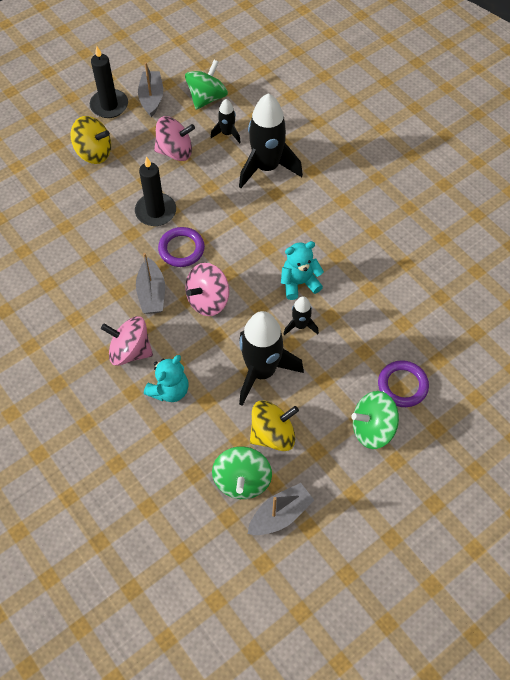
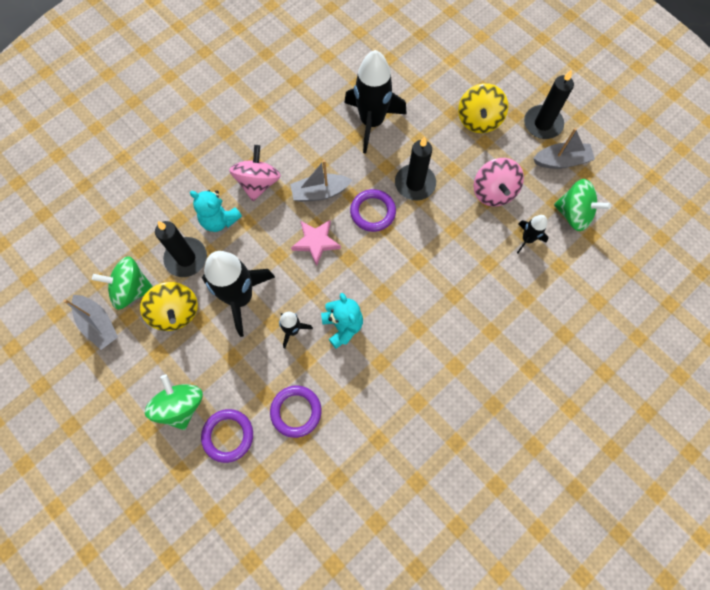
camera: 85 degrees right, 10 degrees up
(208, 300) = (316, 242): pink spinning top -> pink star
(211, 424) = (186, 258): none -> black candle
(266, 167) = (487, 283): black rocket -> black rocket (372, 122)
(380, 326) = (296, 411): none -> purple ring

